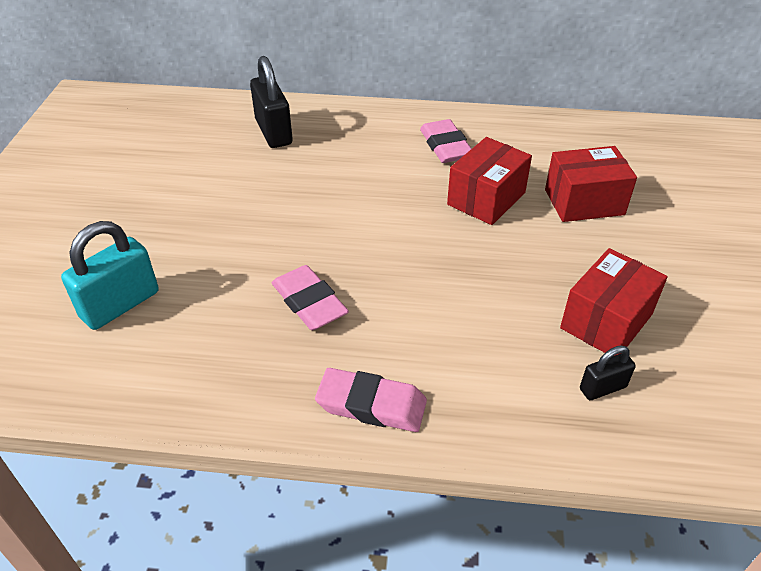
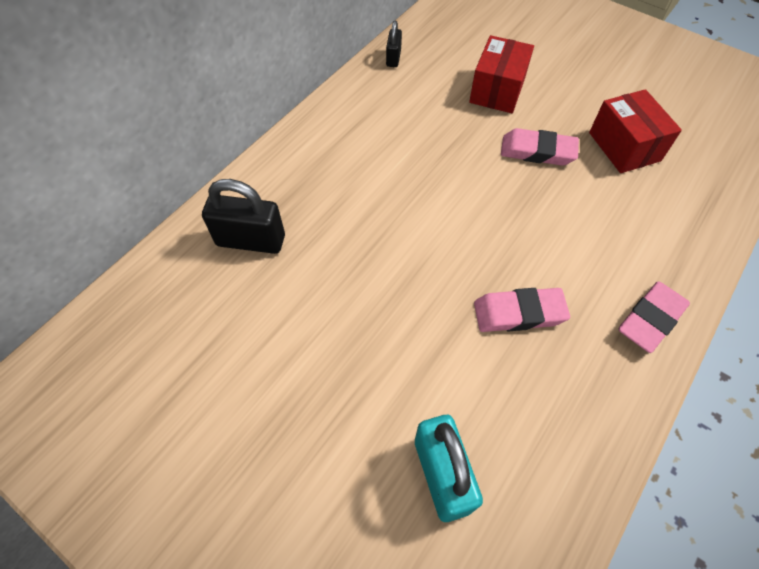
camera: 60 degrees left, 15 degrees up
(445, 146) = (371, 130): pink eraser -> pink eraser (537, 151)
(486, 198) = (457, 140): red box -> none
(602, 388) = (682, 181): black padlock -> black padlock (393, 58)

